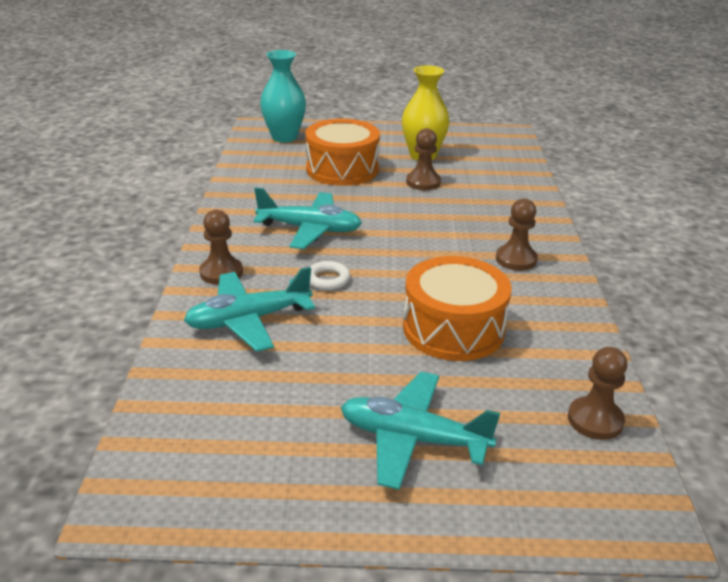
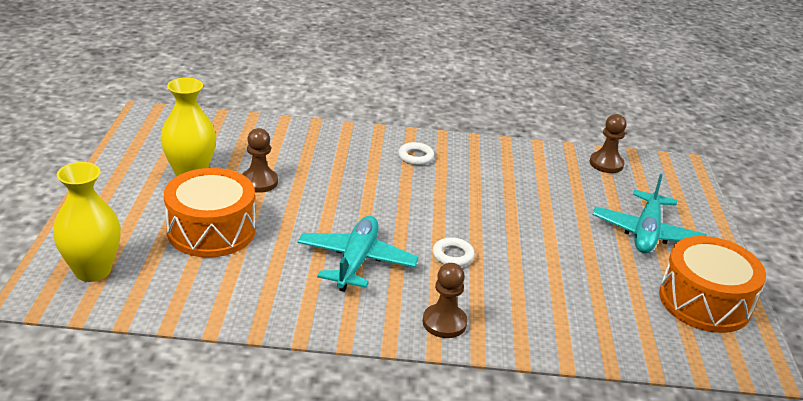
camera: 90 degrees left, 0 degrees up
(248, 320) = (524, 304): turquoise plane -> none
(284, 137) = (92, 271): turquoise vase -> yellow vase
(453, 329) = (519, 200): orange drum -> orange drum (704, 302)
(516, 259) = (415, 157): brown pawn -> white ring

